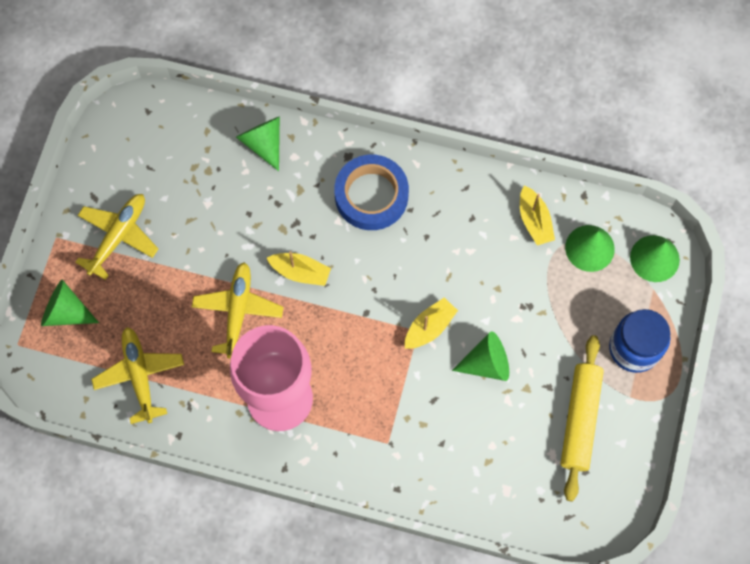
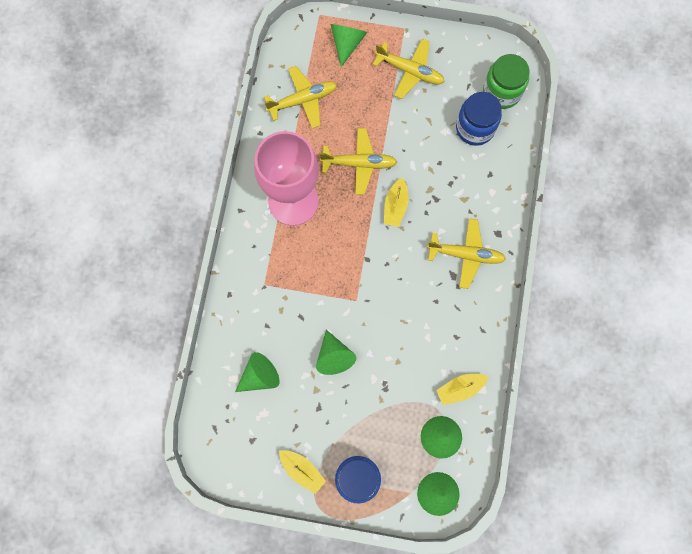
camera: 85 degrees right, 5 degrees up
(164, 129) = (501, 92): none -> green jar
(208, 166) = (475, 128): none -> blue jar
(263, 143) = (500, 167): green cone -> green cone (259, 376)
(371, 195) = (466, 255): blue tape -> yellow plane
(429, 327) = (359, 309): yellow boat -> yellow boat (302, 470)
(580, 419) = (293, 434): yellow rolling pin -> none

